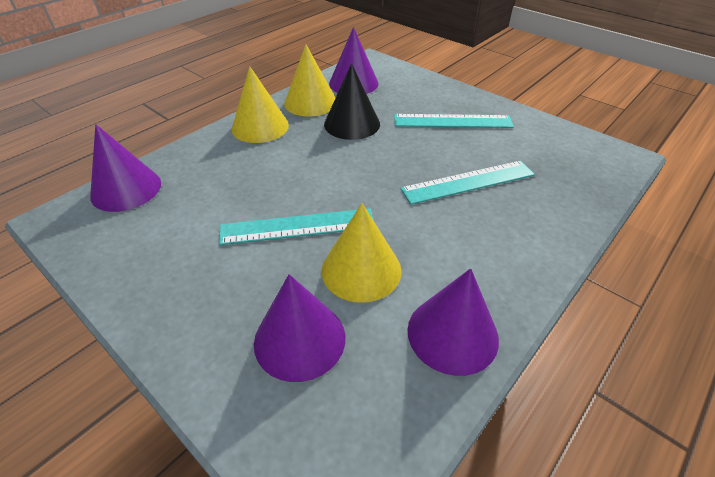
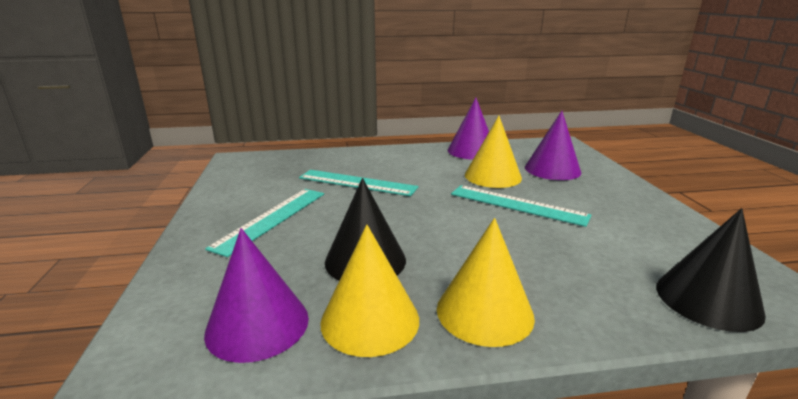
camera: 140 degrees left, 20 degrees down
(126, 189) = (708, 299): purple cone -> black cone
(452, 121) = (271, 219): turquoise ruler -> turquoise ruler turned 75 degrees clockwise

